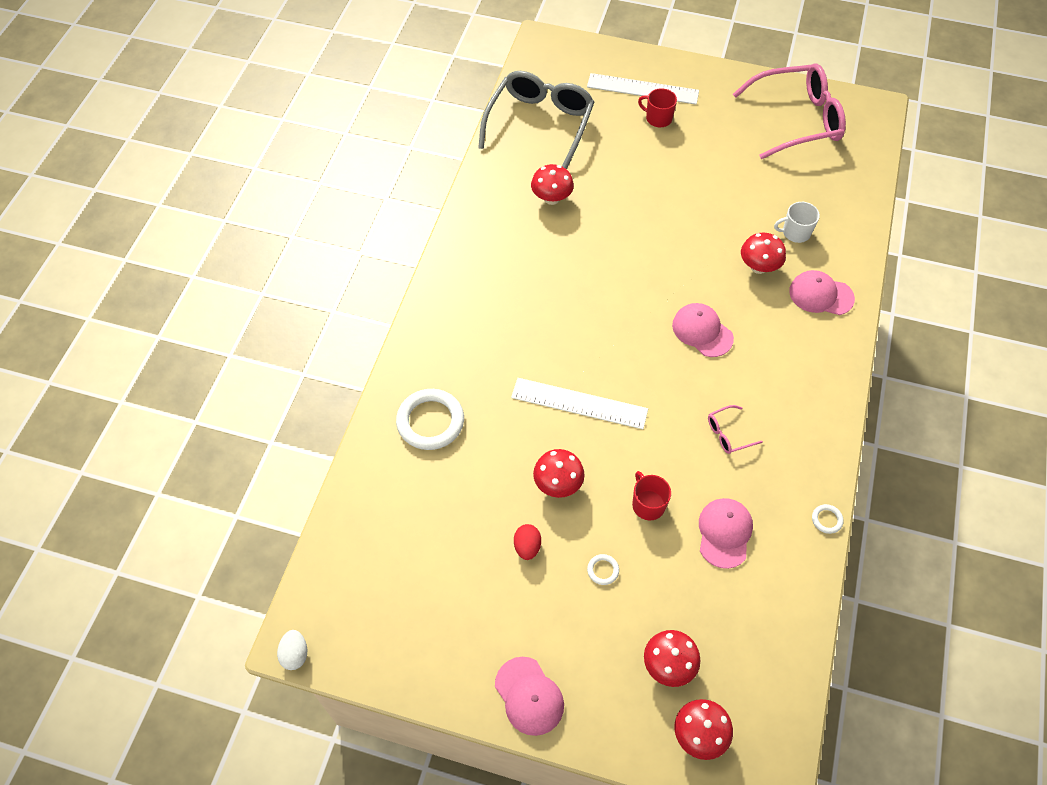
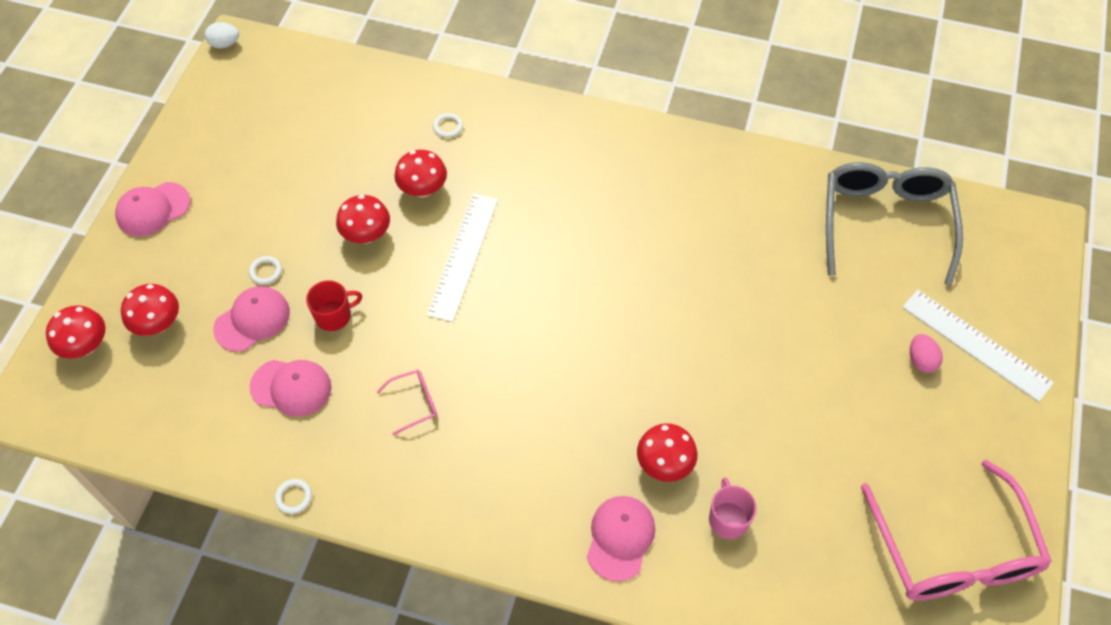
camera: 90 degrees right, 0 degrees up
(430, 421) = (448, 127): white ring -> white ring, size x0.43
(527, 547) = (300, 208): red egg -> none
(540, 124) = (885, 223): grey glasses -> grey glasses turned 105 degrees counterclockwise
(551, 198) = (759, 234): red mushroom -> red mushroom (423, 189)
(642, 89) = (976, 344): white ruler -> white ruler turned 60 degrees counterclockwise
(658, 118) = (921, 360): red mug -> pink egg
(702, 331) = (560, 387): pink cap -> pink cap (252, 320)
(728, 434) = (414, 403): pink glasses -> pink glasses turned 90 degrees clockwise
(795, 232) = (728, 519): white mug -> pink mug

